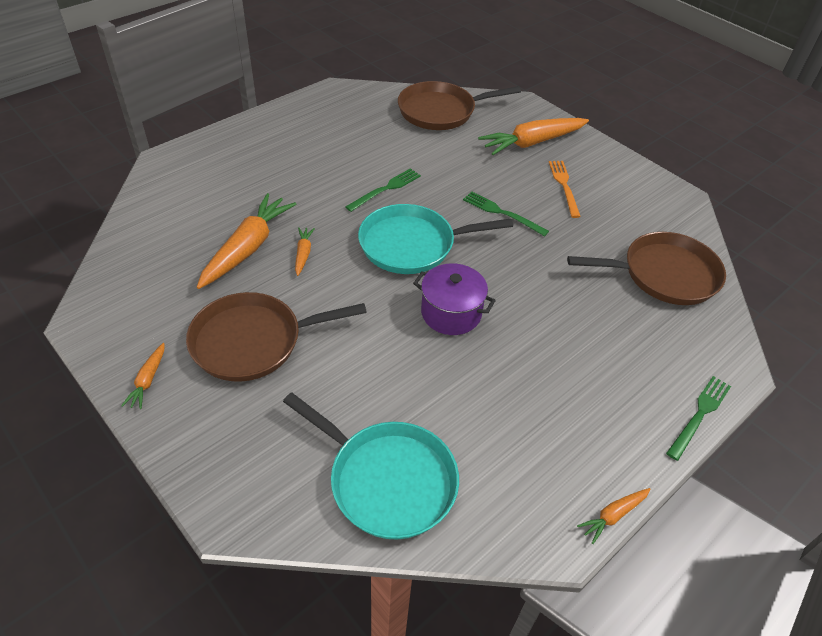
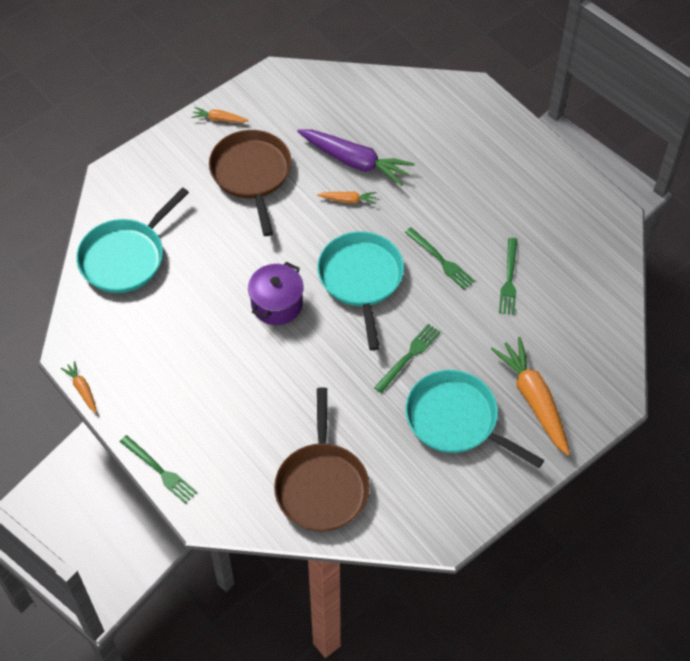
camera: 95 degrees right, 10 degrees up
(248, 248) = (355, 162): orange carrot -> purple carrot
(406, 149) = (509, 279): none -> green fork
(440, 111) = (585, 314): brown pan -> none
(564, 186) = (456, 419): orange fork -> turquoise pan

